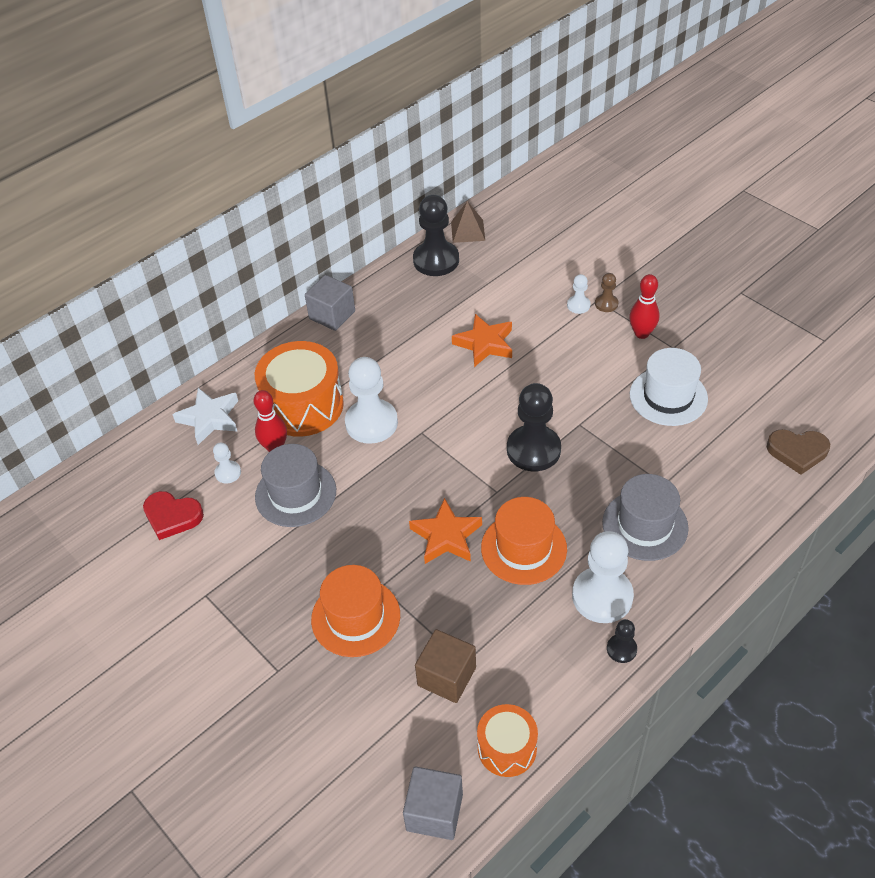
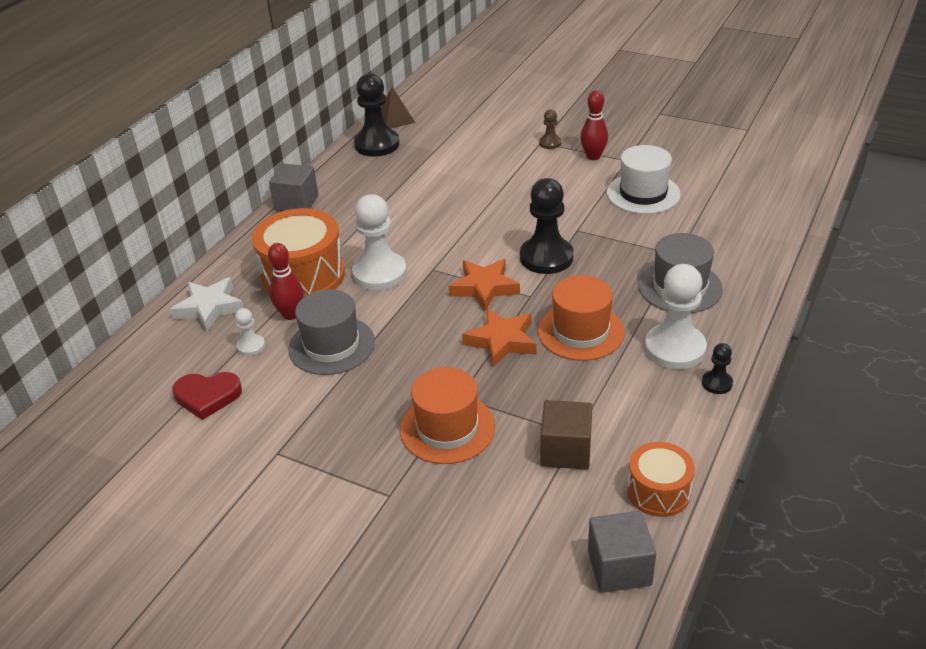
camera: 20 degrees left, 10 degrees down
(485, 344) = (456, 193): orange star -> orange star (484, 288)
(578, 305) = (526, 149): white pawn -> none
(797, 452) = (775, 206): brown heart -> none

